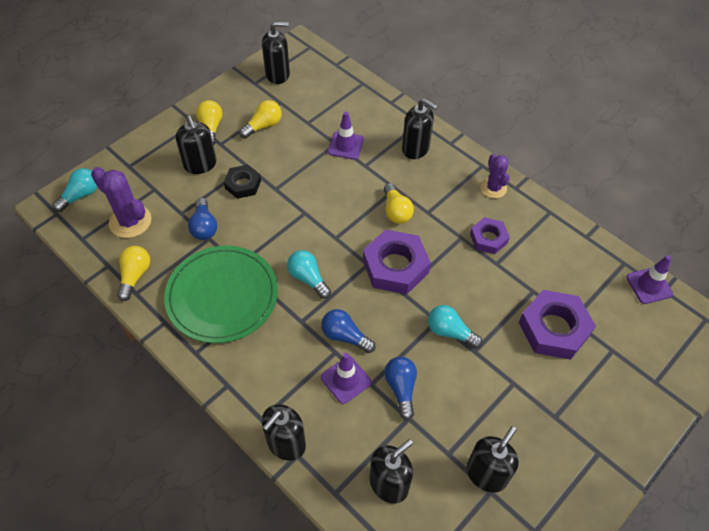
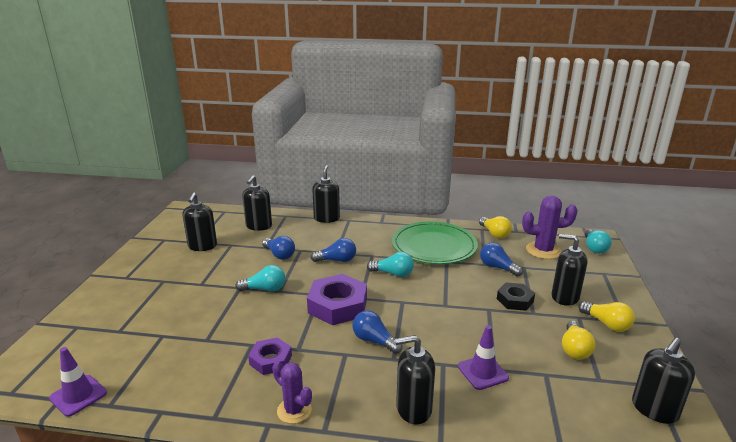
camera: 145 degrees right, 30 degrees down
(346, 380) = (317, 246): purple traffic cone -> none
(396, 211) = (374, 341): yellow light bulb -> blue light bulb
(554, 328) = (178, 323): purple nut -> none

